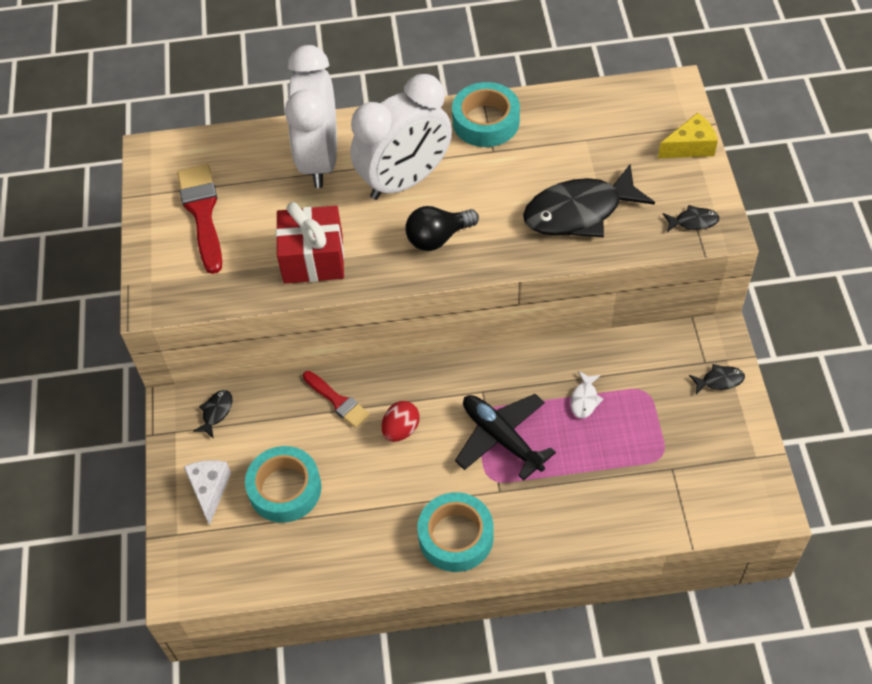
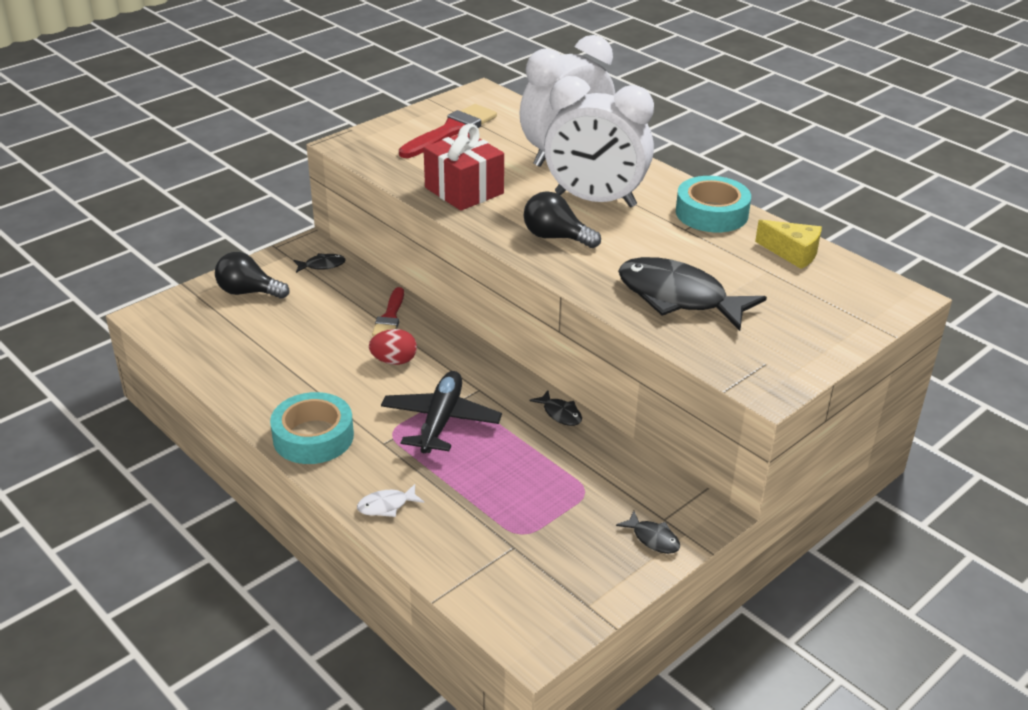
camera: 50 degrees right, 20 degrees down
(209, 490) = (248, 292): white cheese -> black light bulb
(285, 489) = (281, 326): turquoise tape -> none
(584, 399) = (534, 454): white fish -> white fish (386, 506)
(690, 147) = (844, 332): yellow cheese -> yellow cheese (792, 253)
(693, 221) = (756, 367): black fish -> black fish (560, 414)

